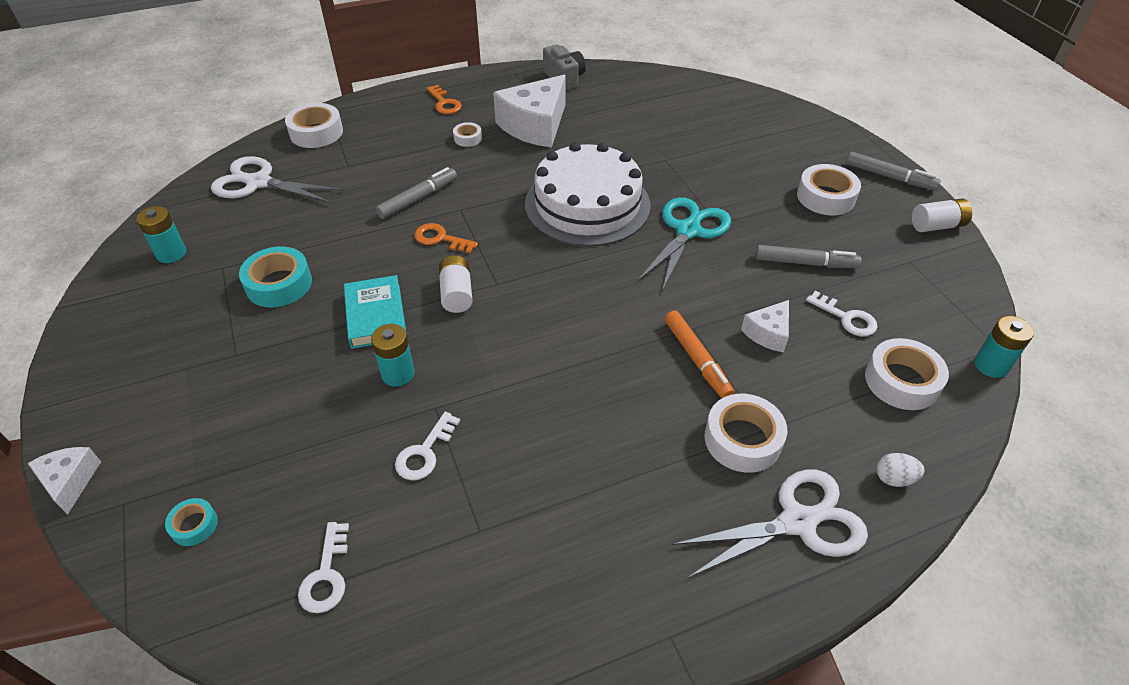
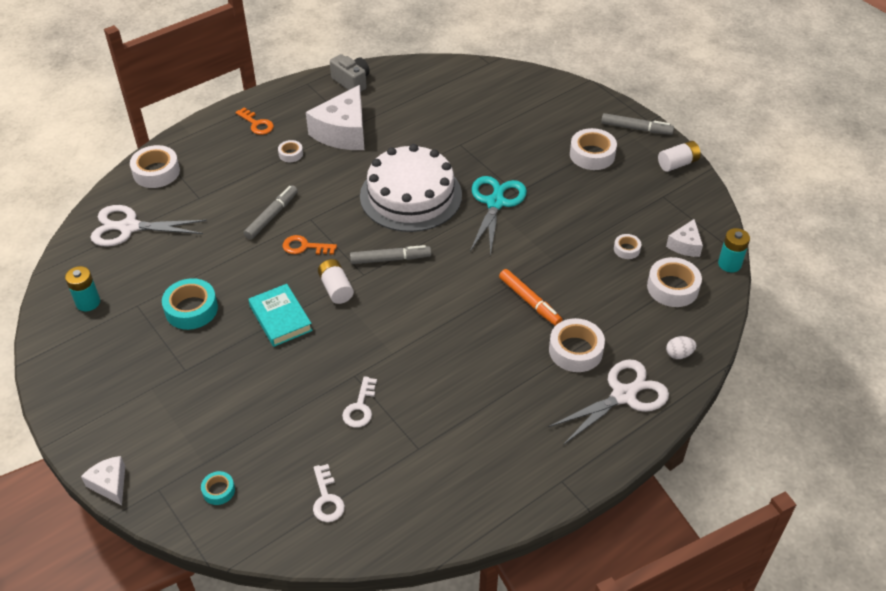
camera: 15 degrees left, 0 degrees up
(398, 374) = (317, 357): turquoise battery -> none
(768, 333) = (574, 272): white cheese -> white cheese (685, 245)
(805, 263) = (588, 212): grey marker -> grey marker (390, 259)
(846, 318) = (626, 249): white key -> white tape

